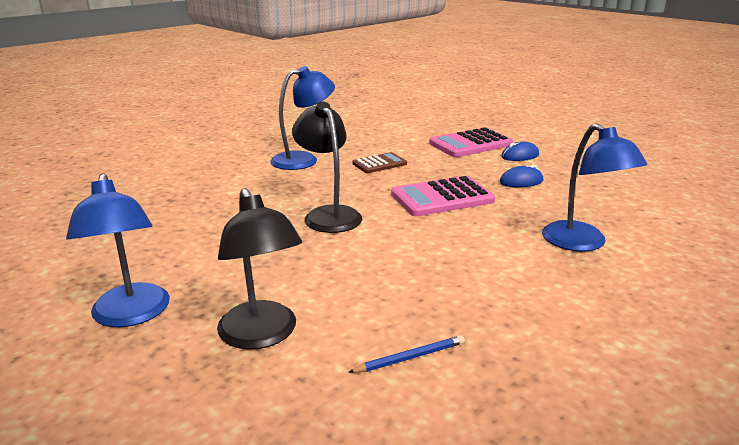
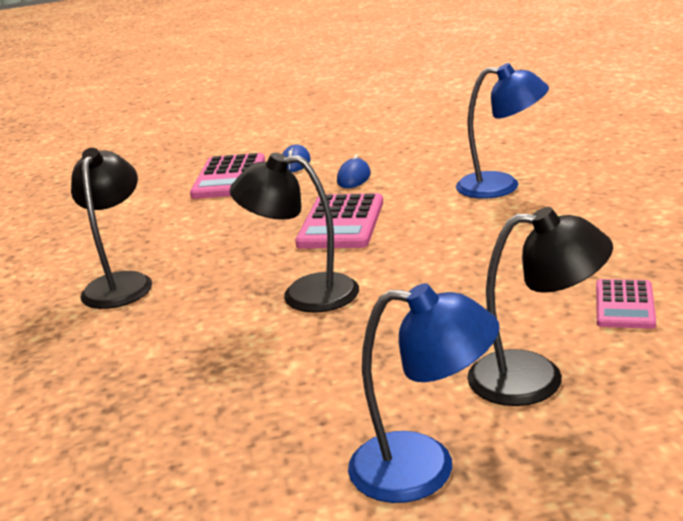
camera: 55 degrees left, 0 degrees up
(303, 159) = (121, 283): blue lamp -> black lamp
(379, 164) = (207, 238): brown calculator -> none
(410, 357) = (624, 305): blue pencil -> pink calculator

